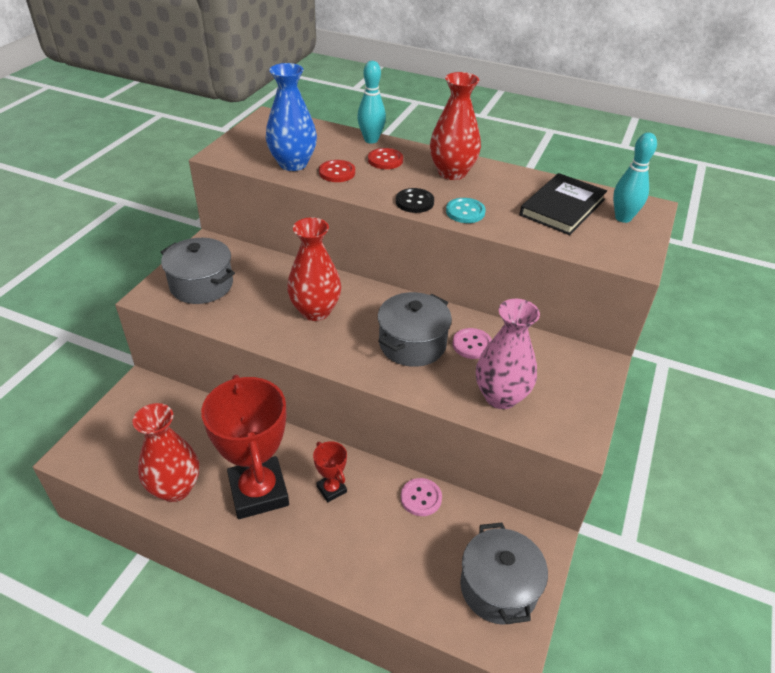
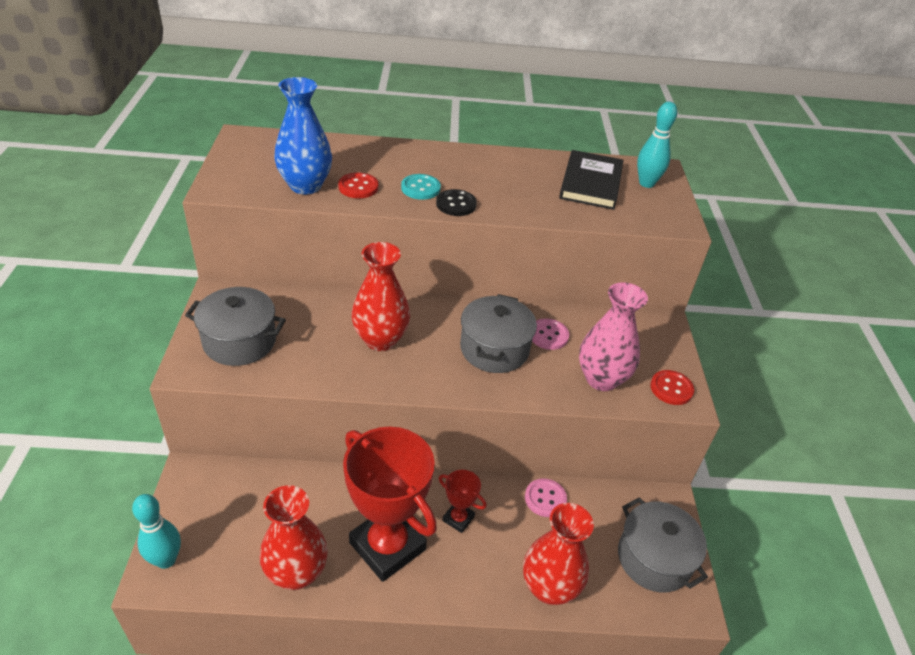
camera: 25 degrees left, 0 degrees up
(371, 140) = (369, 145): turquoise bowling pin -> turquoise bowling pin (166, 560)
(385, 160) = (398, 164): red button -> red button (671, 388)
(452, 173) = (471, 166): red vase -> red vase (549, 587)
(465, 212) = (509, 205): turquoise button -> turquoise button (420, 188)

